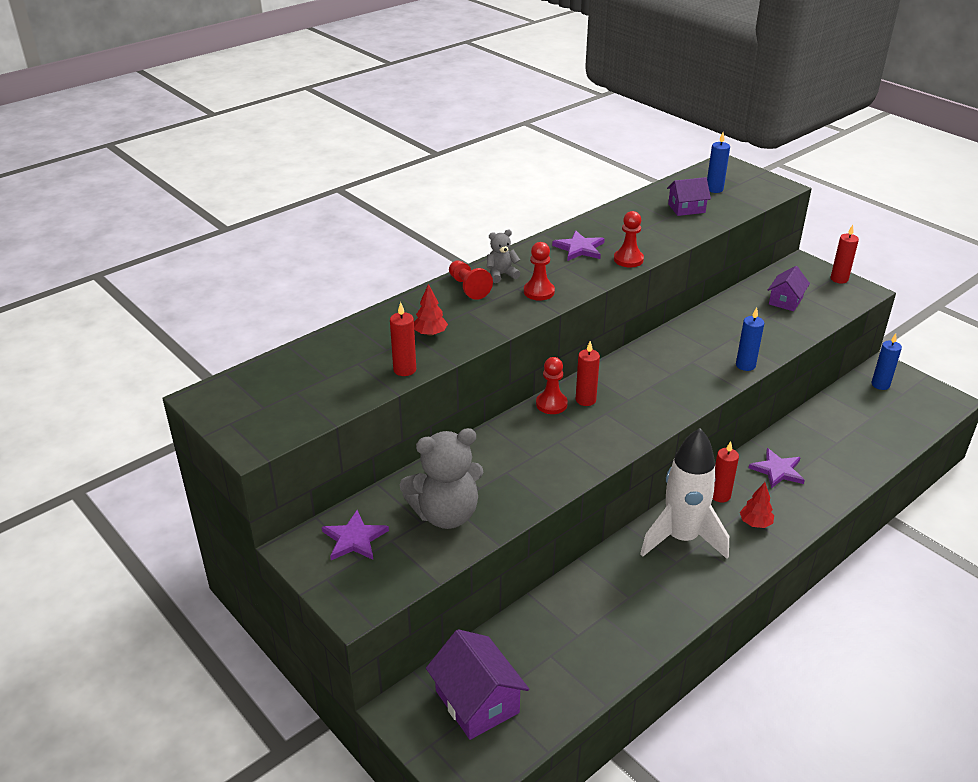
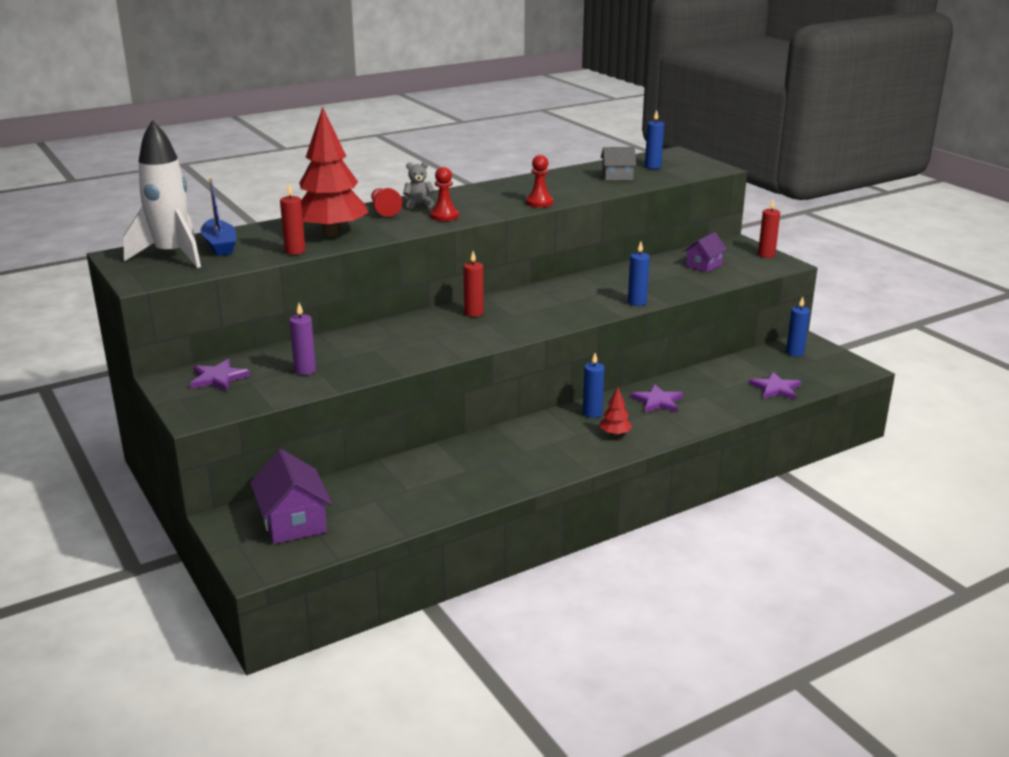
camera: 10 degrees right, 10 degrees down
(314, 368) = (220, 245): none -> blue boat
(430, 333) = (332, 233): red tree -> red tree, size x2.43
(446, 514) = (305, 370): grey teddy bear -> purple candle
(551, 404) = (441, 313): red pawn -> none
(579, 248) = (500, 194): purple star -> purple star (775, 389)
(682, 538) = (539, 437): white rocket -> white rocket (172, 255)
(686, 208) = (617, 176): purple house -> grey house
(720, 495) = (592, 413): red candle -> blue candle

